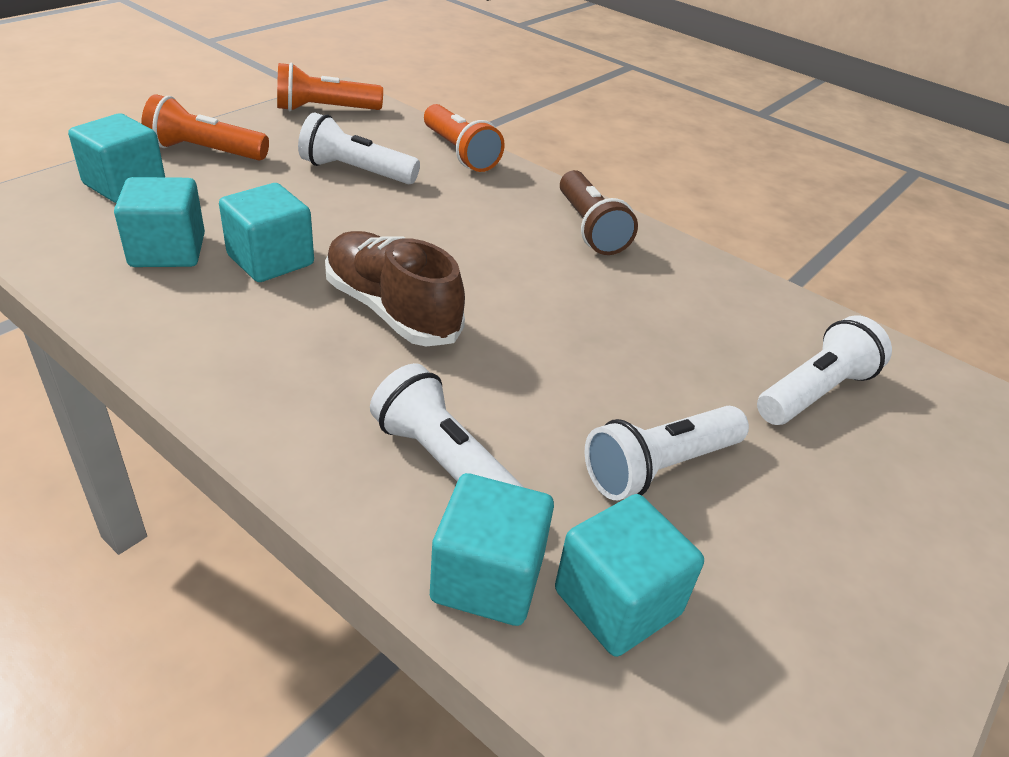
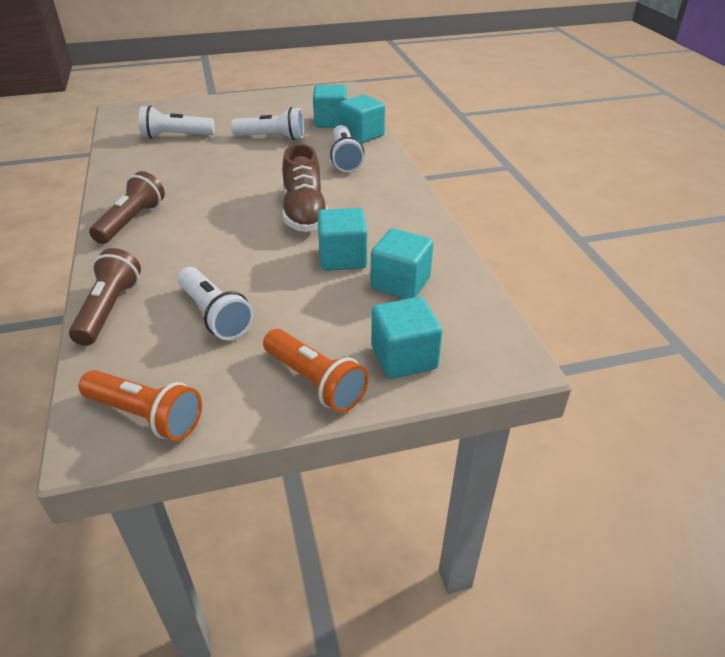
camera: 140 degrees left, 0 degrees up
(460, 153) = (109, 309): orange flashlight -> brown flashlight

